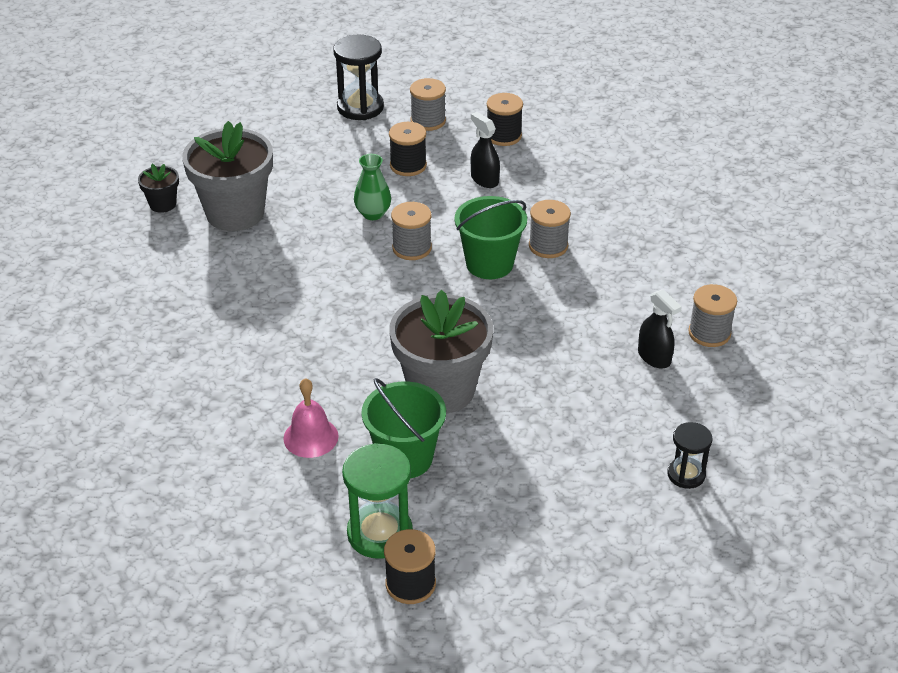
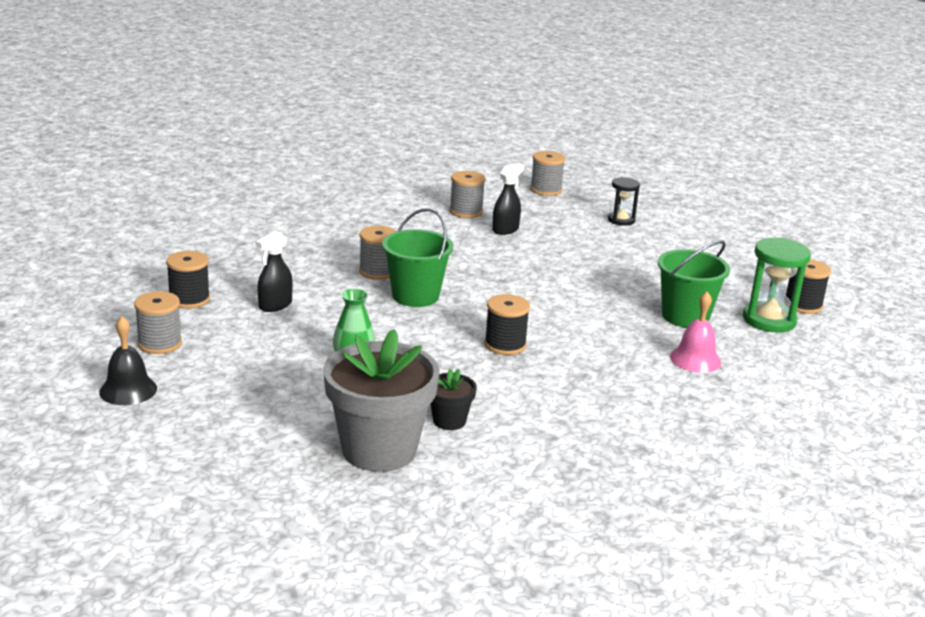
camera: 105 degrees left, 15 degrees down
(163, 204) = (377, 510): black flower pot -> black flower pot (449, 421)
(360, 107) = (128, 390): black hourglass -> black bell
(408, 165) = (256, 348): black spool -> black spool (505, 345)
(412, 248) = (406, 335): grey spool -> grey spool (545, 190)
(441, 390) = (597, 307): grey flower pot -> none

